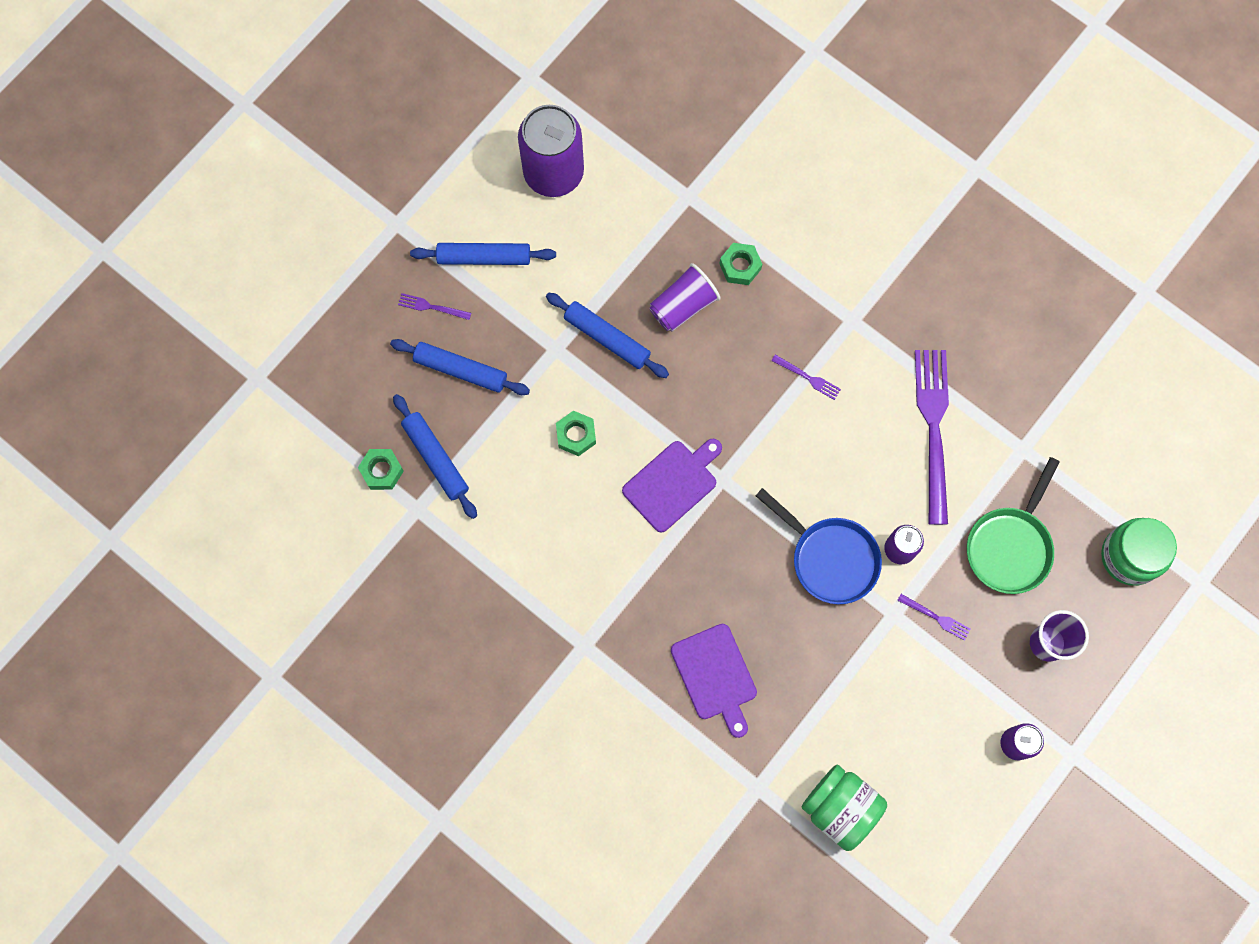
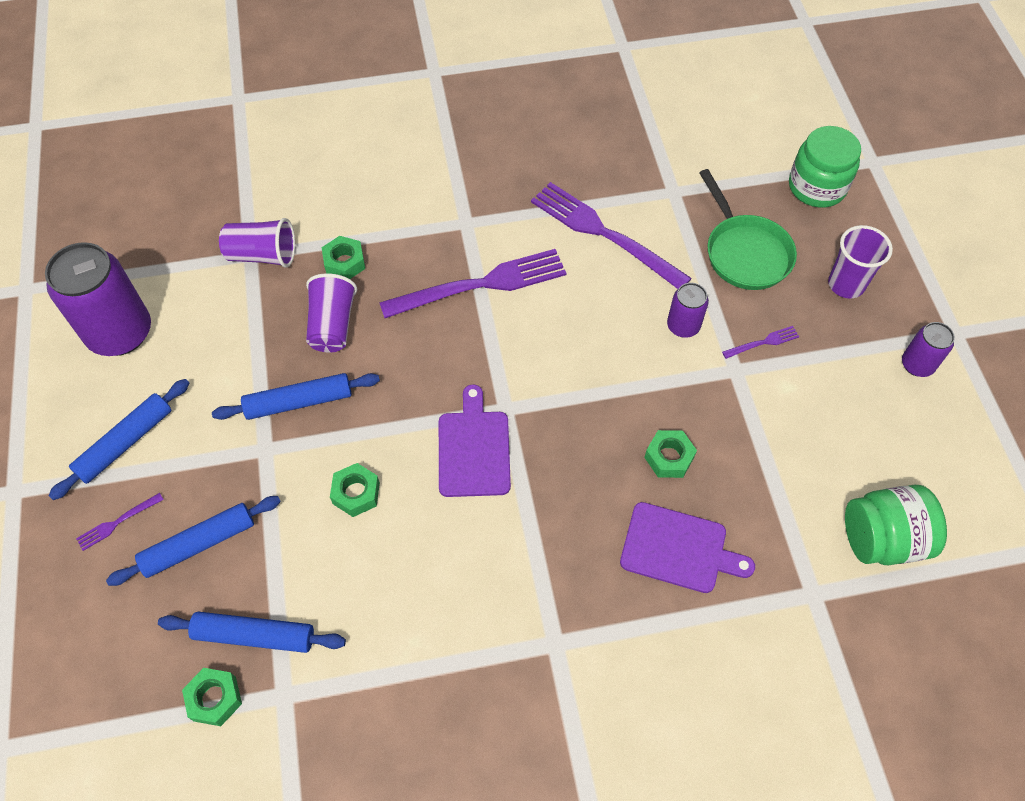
camera: 50 degrees left, 15 degrees down
(695, 205) = (262, 255): none -> purple cup
(779, 619) = (669, 457): none -> green nut
(808, 378) = (482, 284): purple fork -> purple fork, size x2.40
(830, 558) = (647, 380): blue pan -> none

